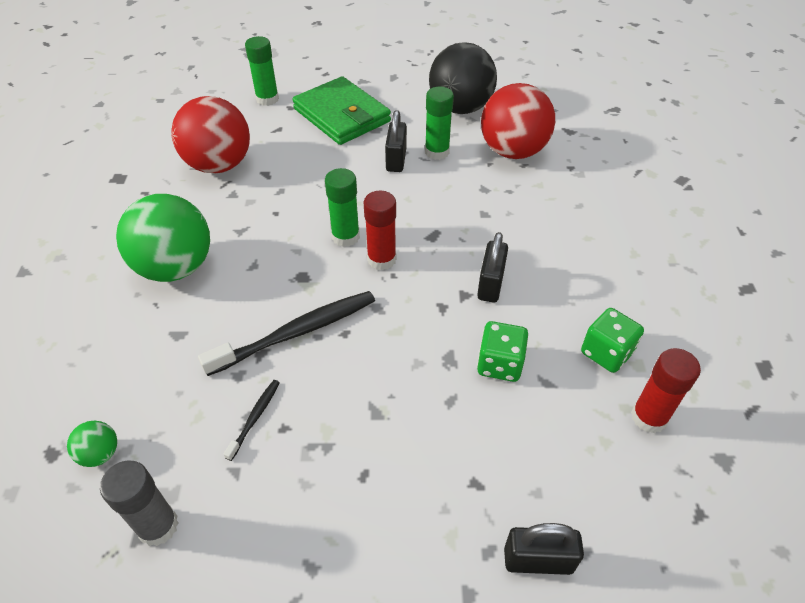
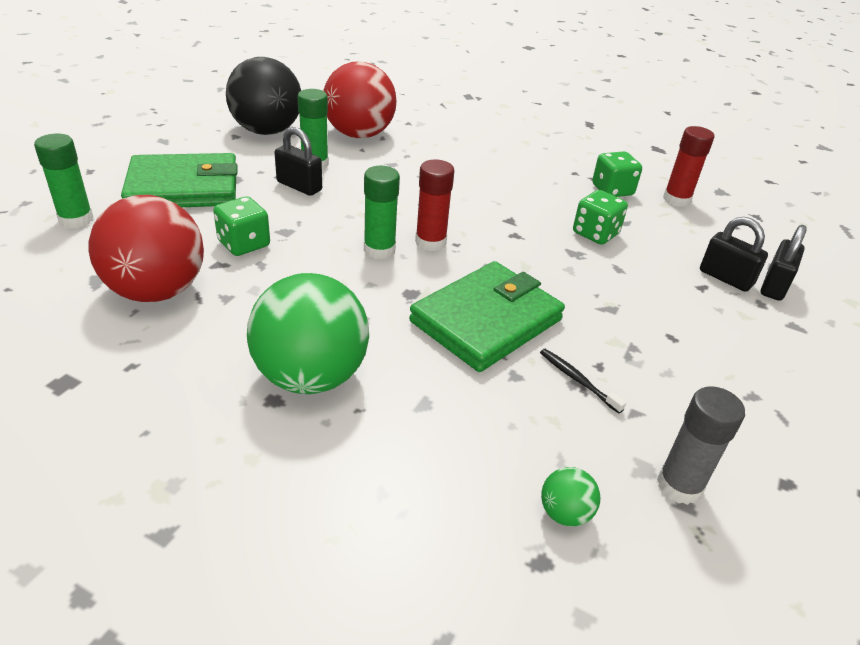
camera: 65 degrees left, 10 degrees down
(297, 172) = (244, 244): none -> green dice
(297, 333) = (486, 320): black toothbrush -> green wallet
(490, 284) = (508, 205): black padlock -> black padlock (725, 278)

